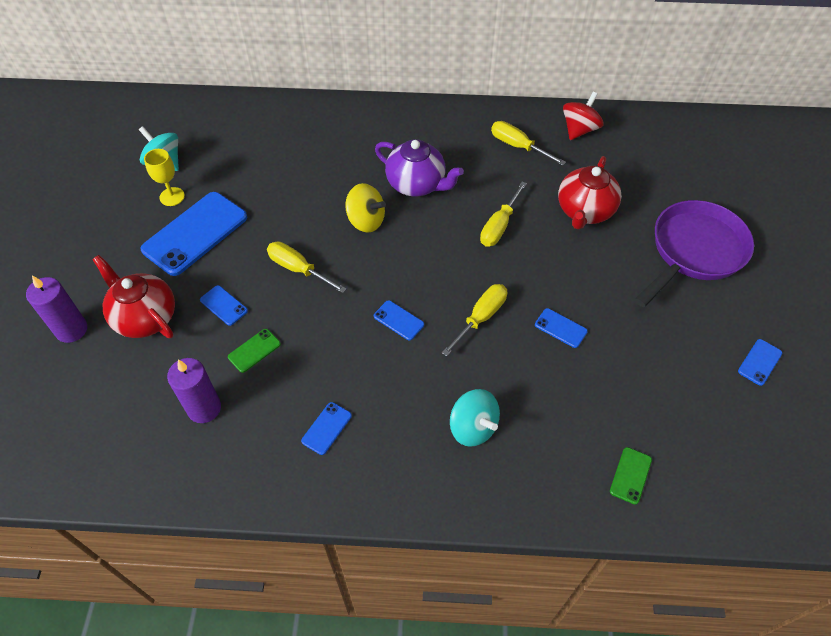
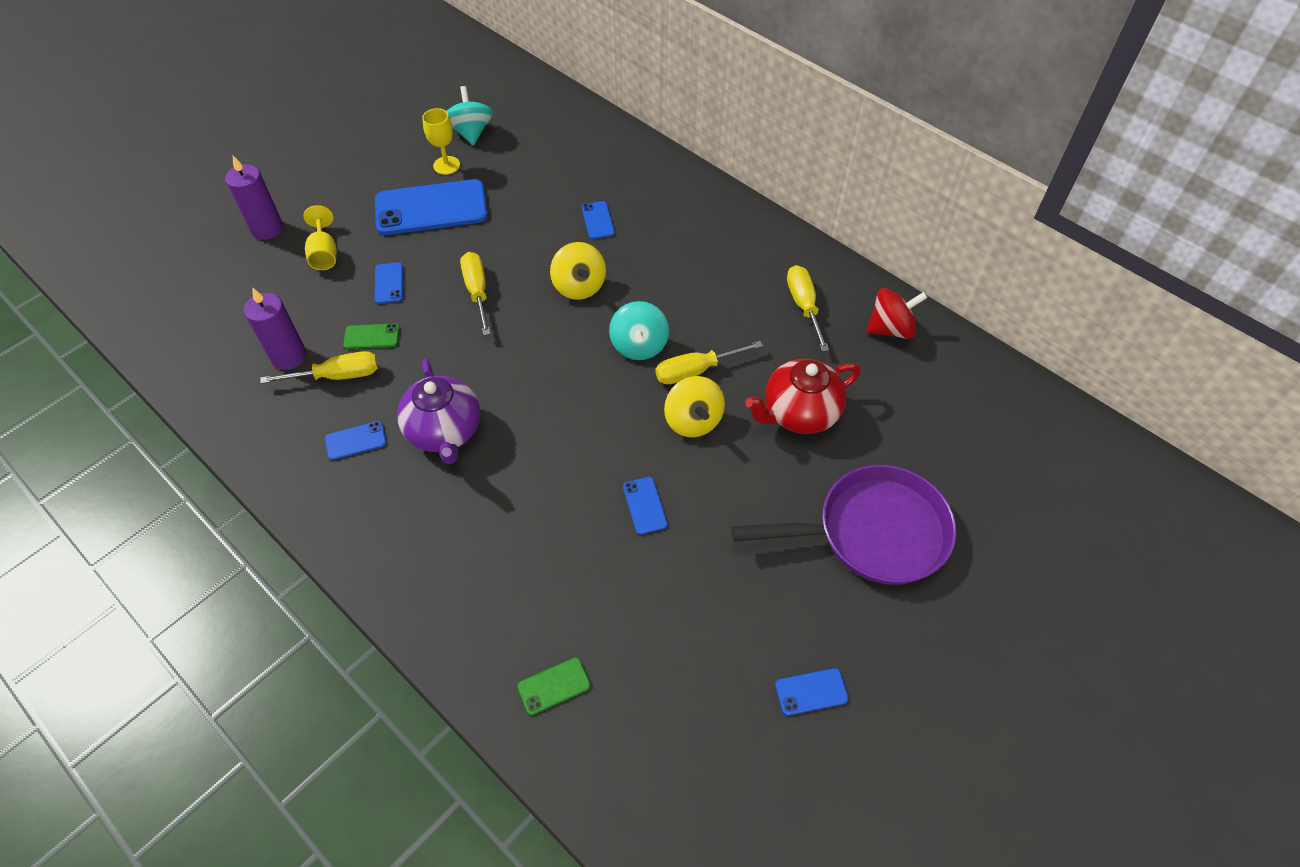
camera: 40 degrees right, 0 degrees up
(145, 317) = (324, 254): red teapot -> yellow goblet
(398, 320) = (509, 393): blue phone -> blue phone (598, 220)
(417, 184) = (662, 282): purple teapot -> purple teapot (445, 432)
(473, 427) = (467, 531): turquoise spinning top -> turquoise spinning top (639, 345)
(480, 318) = (582, 442): yellow screwdriver -> yellow screwdriver (337, 376)
(531, 257) = (693, 420): none -> yellow spinning top

